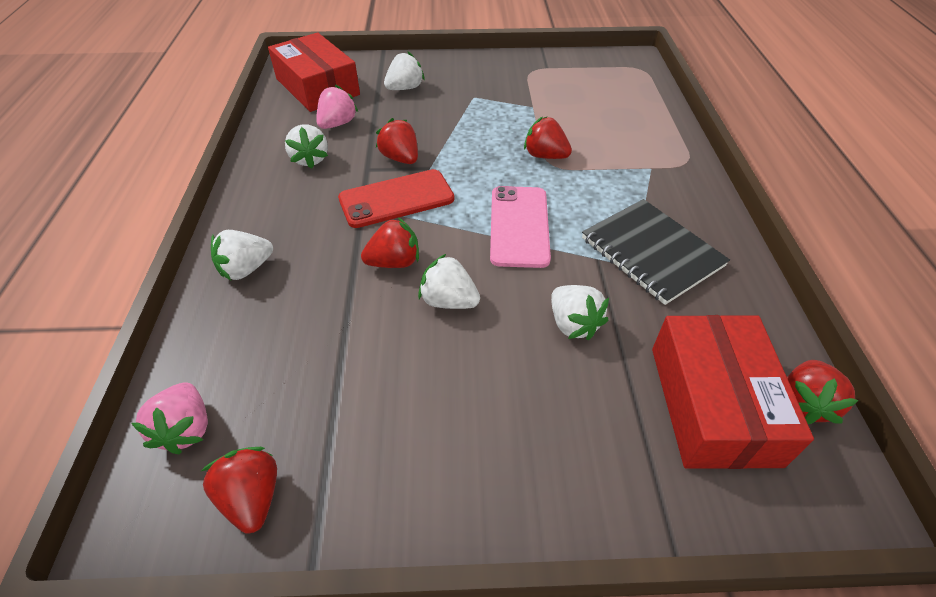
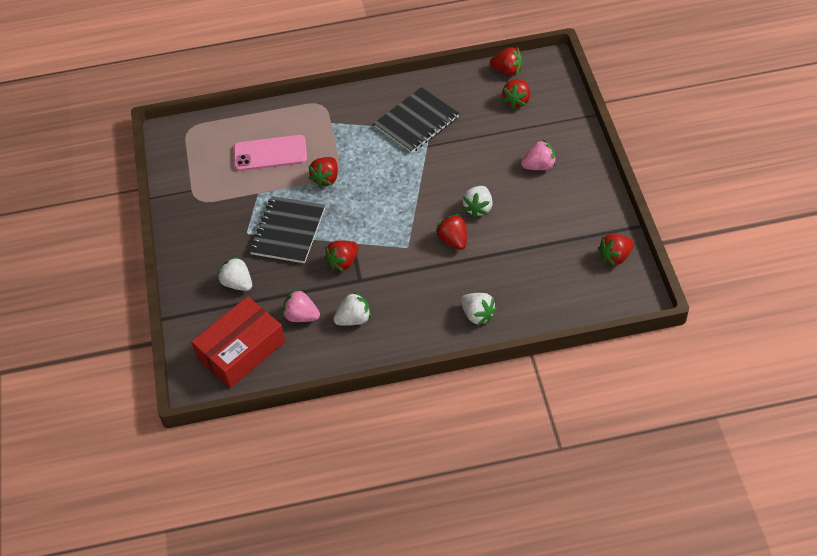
camera: 95 degrees left, 5 degrees up
(186, 429) = (591, 297): pink strawberry -> pink strawberry (539, 166)
(396, 199) = (392, 253): red phone -> none
(466, 122) = (288, 231): none -> black notebook
(519, 226) = (406, 184): pink phone -> pink phone (270, 153)
(573, 324) = (481, 153): white strawberry -> none
(713, 404) = (517, 100): red box -> red strawberry

